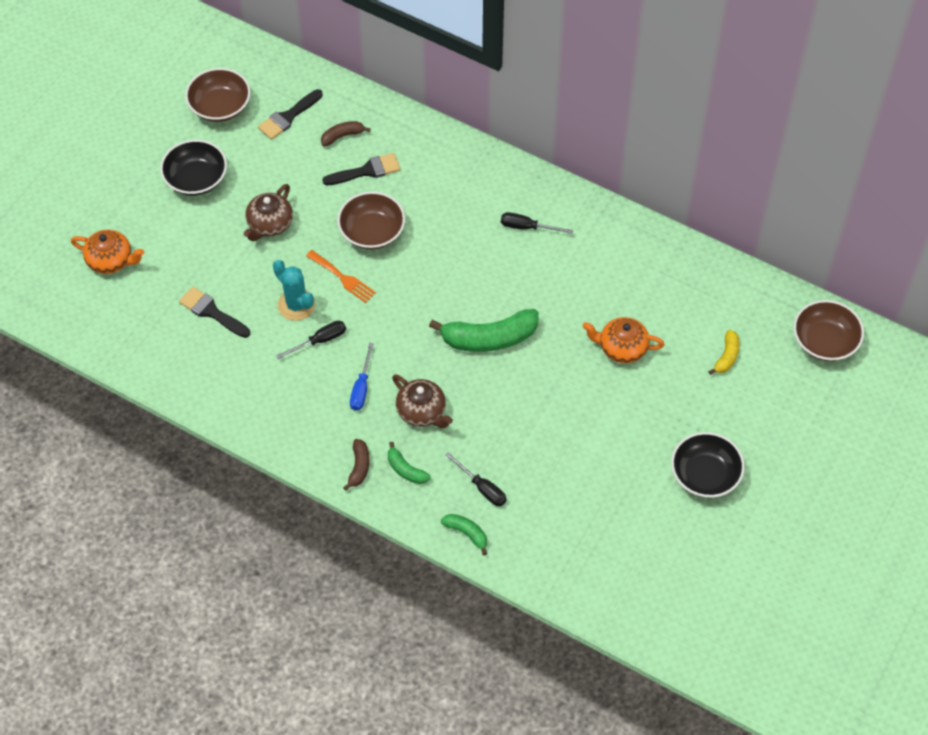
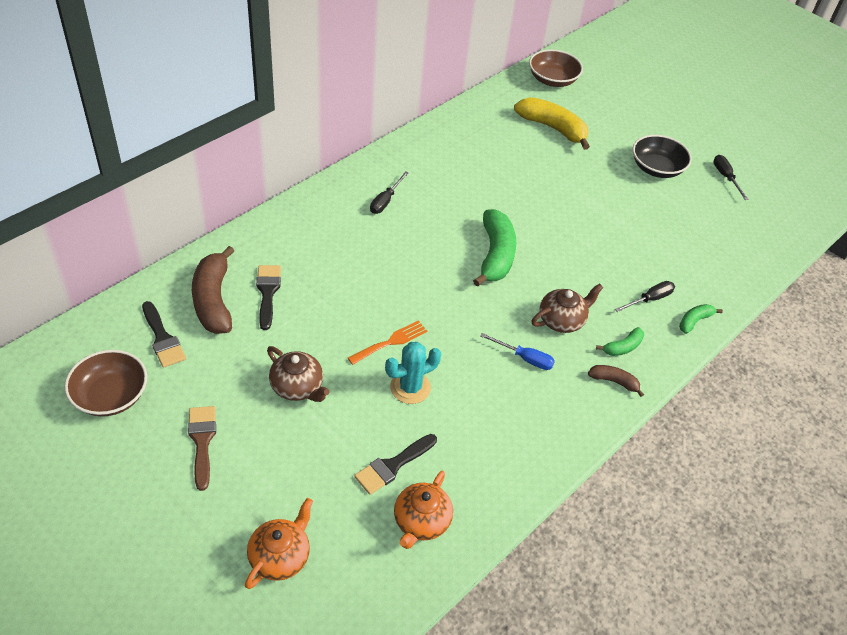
camera: 80 degrees left, 10 degrees down
(196, 179) = (202, 441): black bowl -> brown brush
(320, 341) = (460, 378): black screwdriver -> black screwdriver (725, 177)
(342, 136) = (213, 300): brown banana -> brown banana, size x1.99
(372, 231) = (344, 306): brown bowl -> none
(621, 348) = (529, 179): orange teapot -> orange teapot (421, 522)
(726, 357) = (553, 128): yellow banana -> yellow banana, size x1.99

